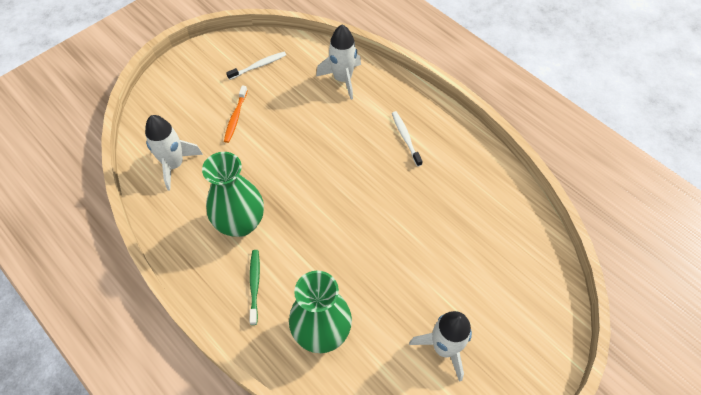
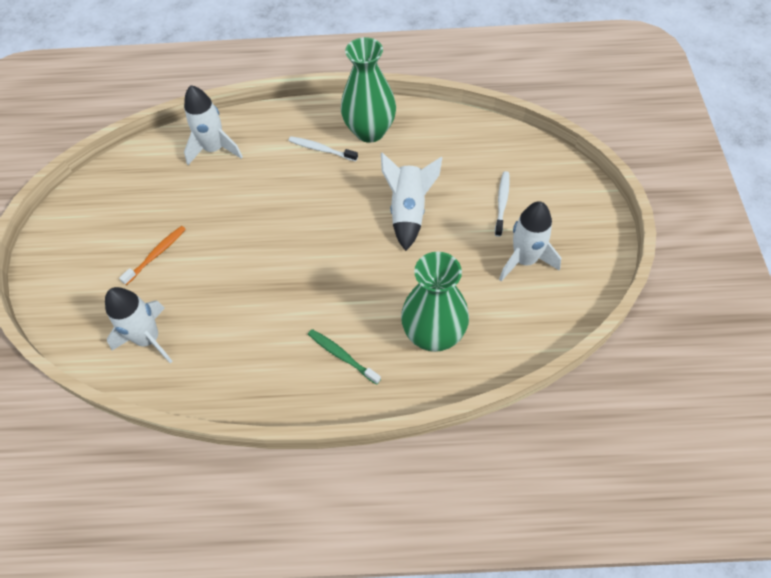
camera: 45 degrees left, 0 degrees up
(235, 117) = (156, 254): orange toothbrush -> orange toothbrush turned 105 degrees counterclockwise
(240, 223) = (270, 325): green vase -> green vase (370, 131)
(258, 66) = (123, 199): white toothbrush -> white toothbrush (502, 203)
(409, 234) = (409, 211): none -> white rocket

